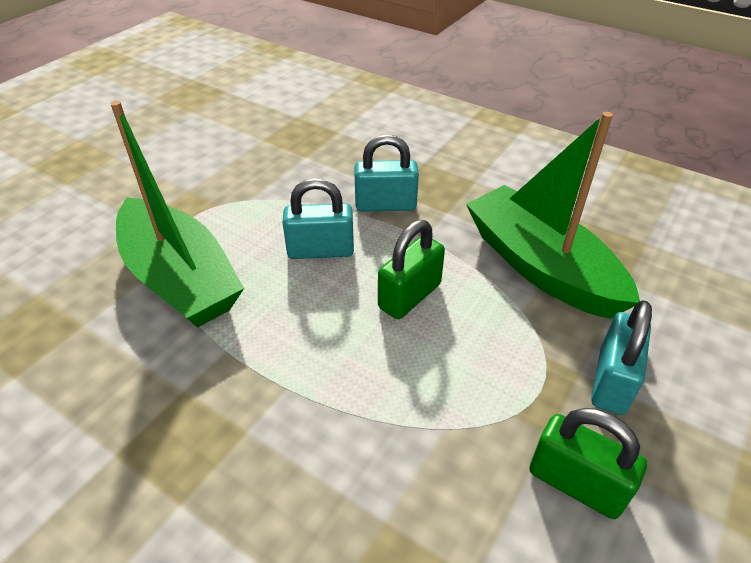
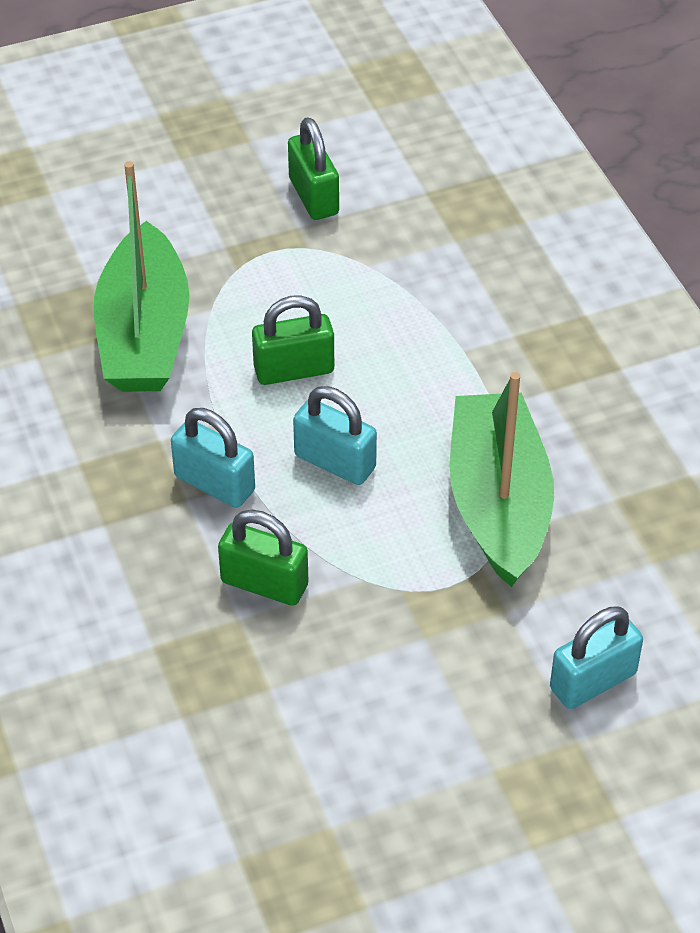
camera: 145 degrees left, 5 degrees up
(305, 174) = (264, 583): none -> green padlock
(612, 381) = (211, 229): turquoise padlock -> turquoise padlock (593, 681)

